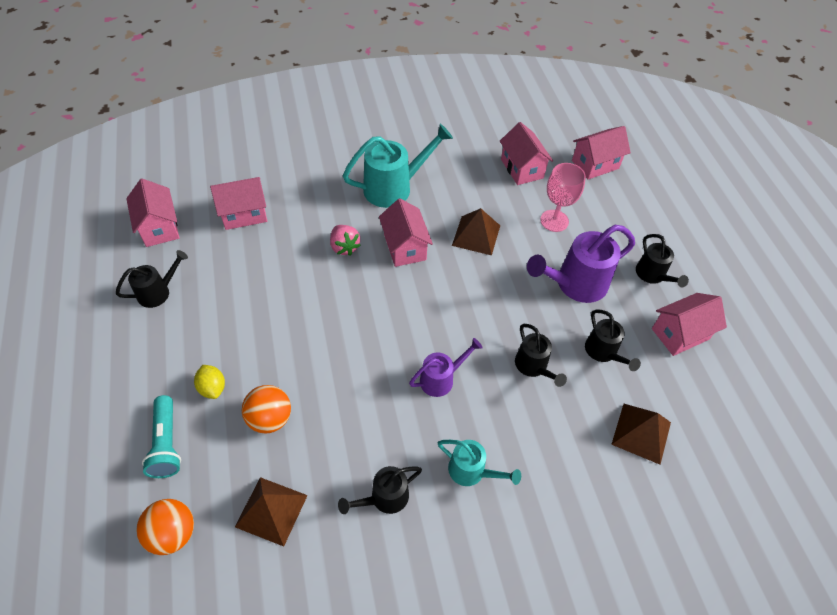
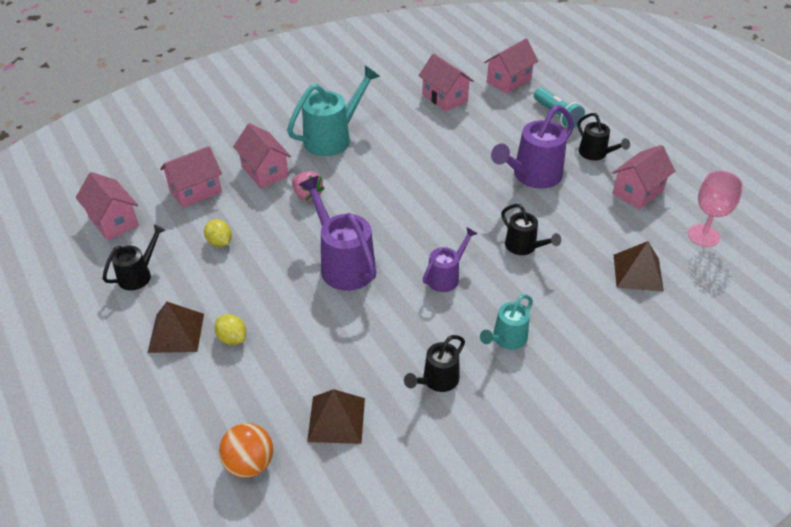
camera: 15 degrees left, 10 degrees down
(166, 444) = (208, 395): turquoise flashlight -> turquoise flashlight (557, 115)
(243, 277) = (219, 242): none -> yellow lemon
(270, 418) = (300, 348): orange ball -> none
(347, 334) = (343, 263): none -> purple watering can
(405, 247) = (365, 183): pink house -> pink house (265, 171)
(472, 471) = (506, 339): turquoise watering can -> turquoise watering can turned 120 degrees clockwise
(476, 235) = (427, 159): brown pyramid -> brown pyramid (176, 333)
(554, 221) = (492, 132): pink goblet -> pink goblet (703, 235)
(603, 353) = (580, 221): black watering can -> none

